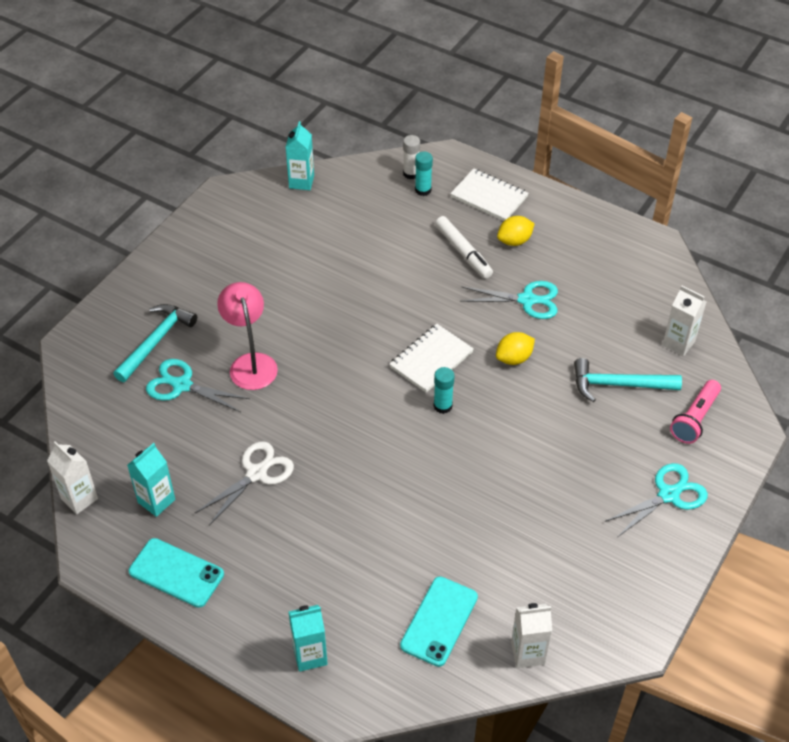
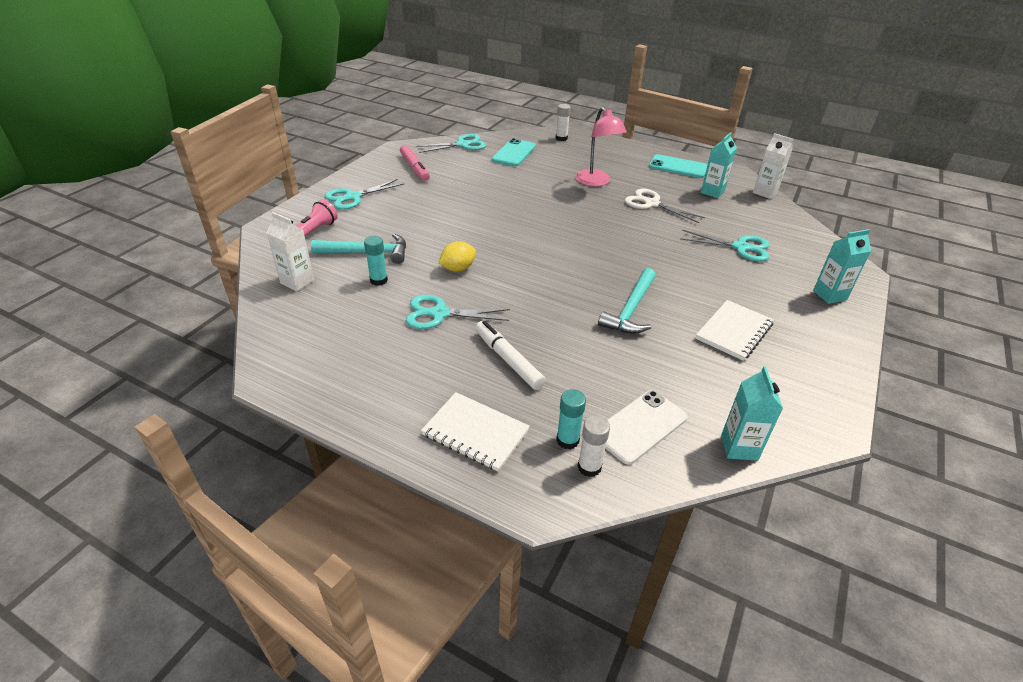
camera: 175 degrees right, 10 degrees down
(156, 341) = (786, 275): turquoise hammer -> turquoise hammer (631, 310)
(251, 363) = (692, 261): pink lamp -> pink lamp (596, 182)
(256, 473) = (651, 204): white scissors -> white scissors turned 90 degrees clockwise
(310, 655) = (585, 144): turquoise carton -> turquoise carton (829, 295)
(349, 677) = (561, 138): none -> white glue stick
(367, 197) = (640, 426): none -> white phone
(431, 360) = (533, 266): white notebook -> white notebook (734, 331)
(442, 406) = (520, 238): turquoise glue stick -> turquoise glue stick (378, 280)
(514, 241) = (446, 374): yellow lemon -> none
(527, 653) = (462, 144): white carton -> turquoise scissors
(597, 574) = (415, 168): none -> pink marker

